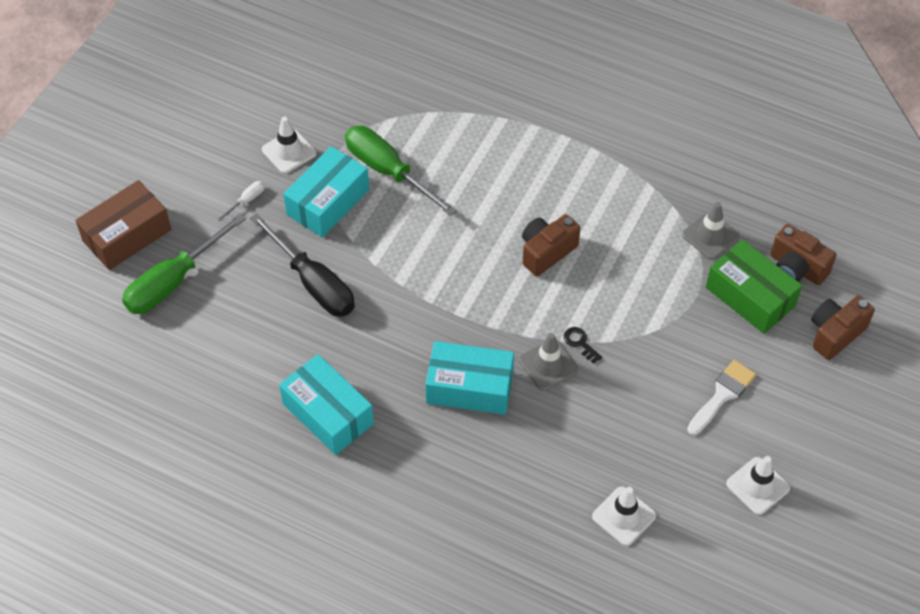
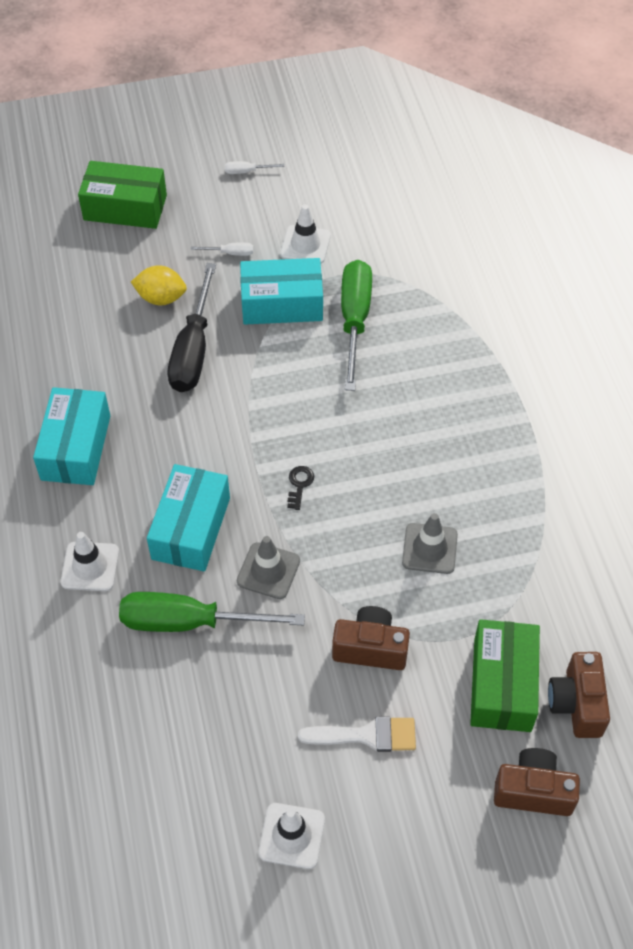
camera: 50 degrees right, 0 degrees up
(127, 235) = (125, 207): brown box -> green box
(174, 281) = (110, 264): green screwdriver -> green screwdriver (189, 622)
(178, 137) = (247, 171): none -> white screwdriver
(243, 271) = (161, 298): none -> yellow lemon
(469, 387) = (191, 528): turquoise box -> turquoise box turned 45 degrees clockwise
(546, 252) = (387, 487): brown camera -> brown camera (370, 648)
(580, 343) = (314, 579): black key -> black key (299, 485)
(624, 516) = (161, 740): white traffic cone -> white traffic cone (90, 566)
(710, 236) = (538, 604): grey traffic cone -> grey traffic cone (429, 548)

